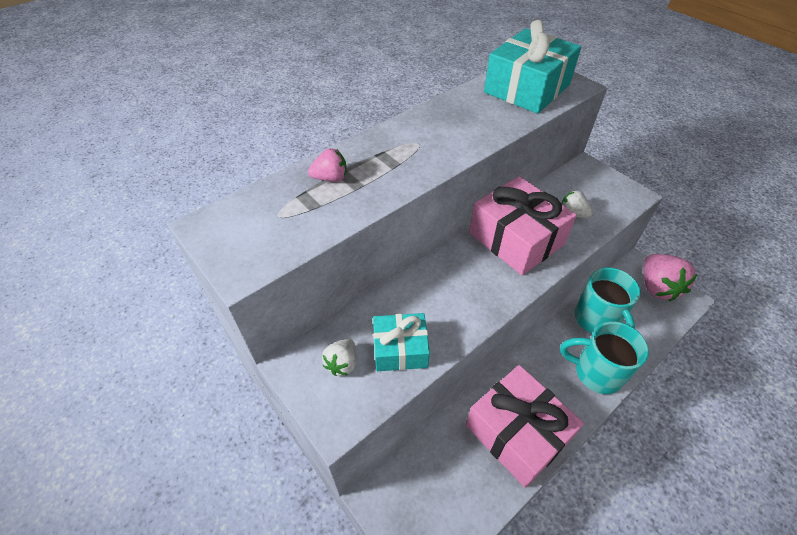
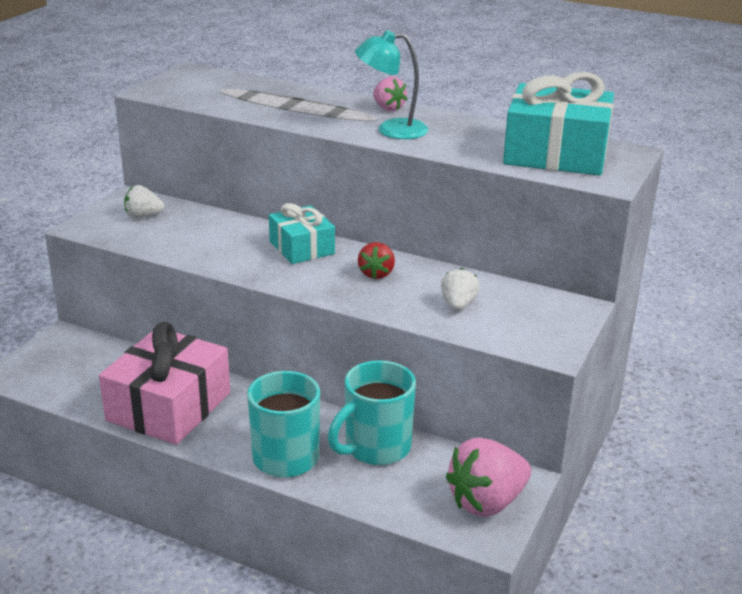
camera: 65 degrees right, 20 degrees down
(330, 178) = (285, 96): pink strawberry -> pink strawberry (388, 108)
(400, 349) = (174, 238): turquoise gift -> turquoise gift (302, 248)
(447, 142) = (391, 130): none -> turquoise lamp
(516, 239) = (376, 274): pink gift -> red strawberry

